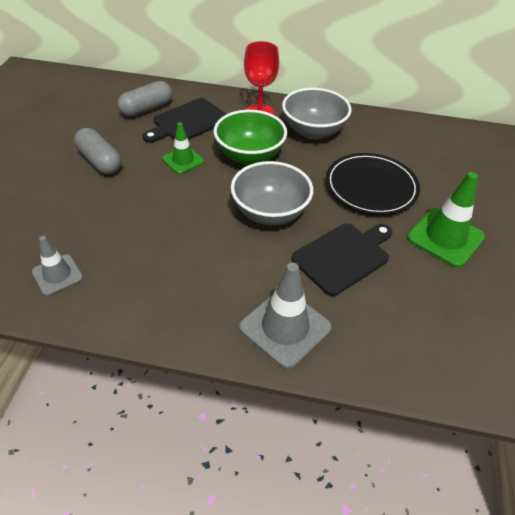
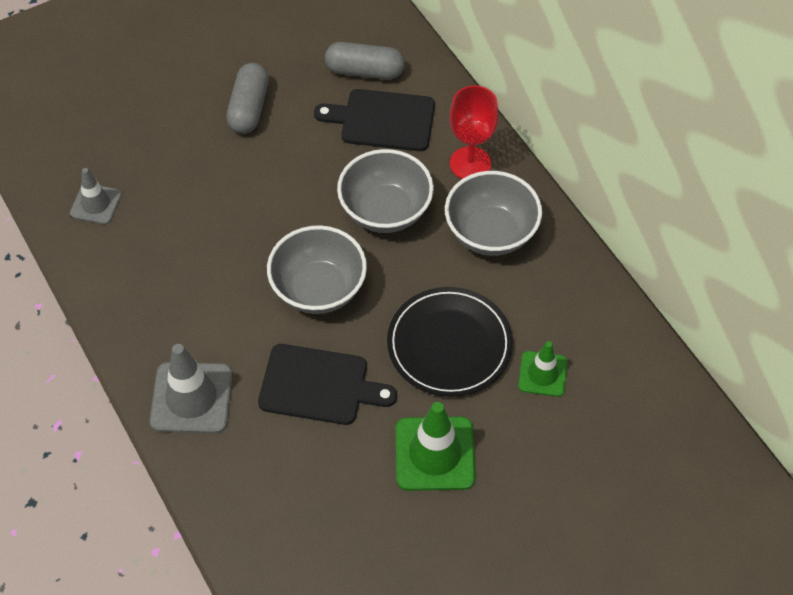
camera: 50 degrees right, 10 degrees up
(183, 160) = (319, 166): green traffic cone -> green traffic cone (543, 374)
(249, 156) = (385, 211): green bowl -> grey bowl

